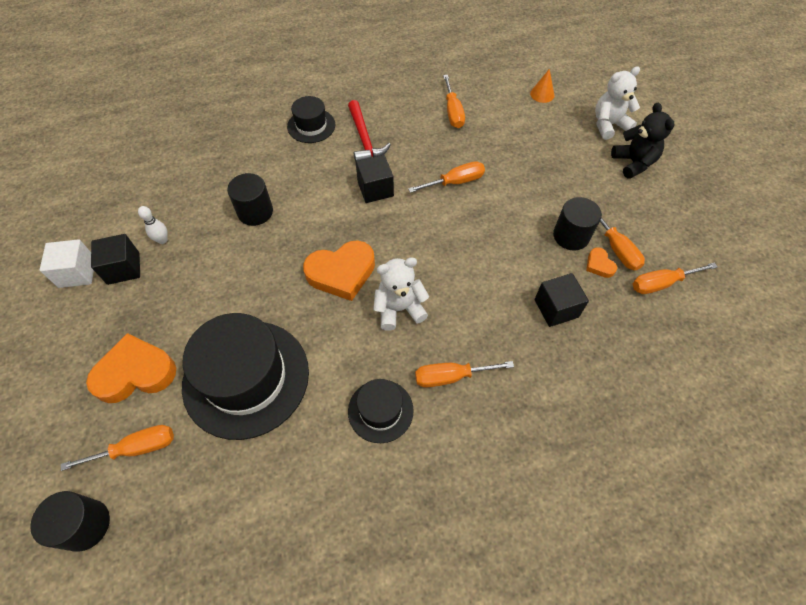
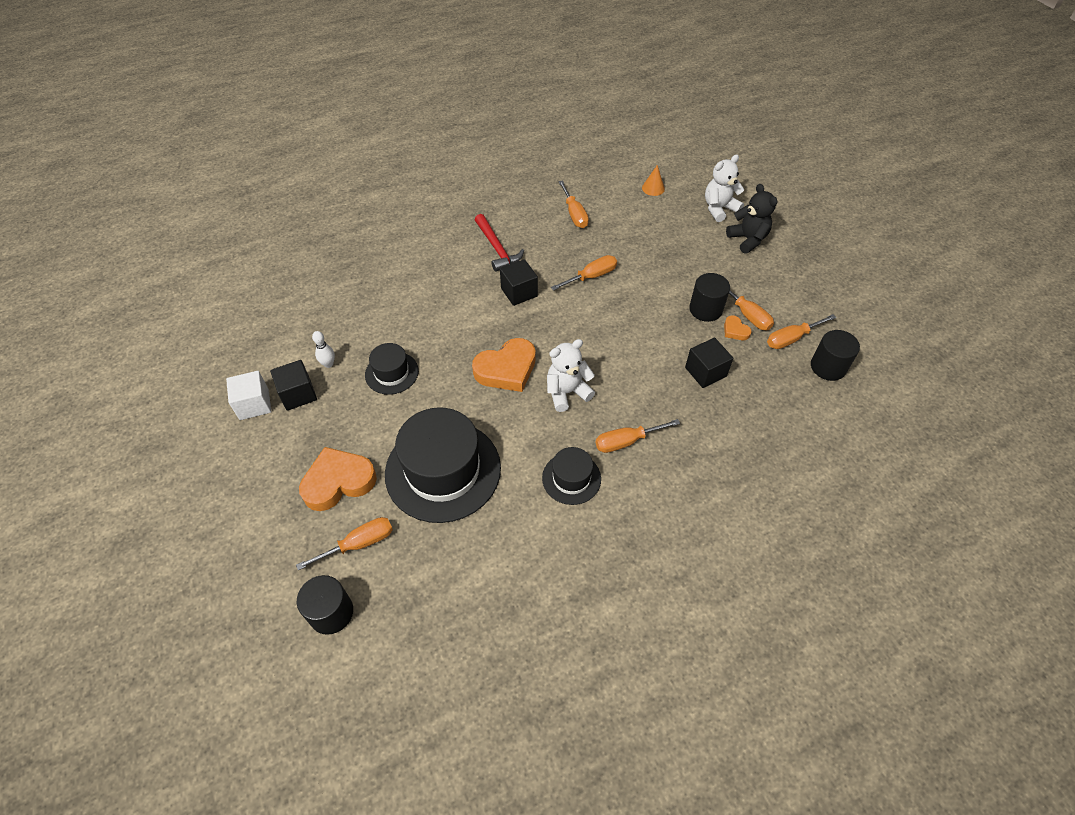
camera: 10 degrees left, 5 degrees down
(255, 212) = (411, 327): black cylinder -> black cylinder (828, 367)
(311, 126) = (443, 243): black hat -> black hat (391, 373)

